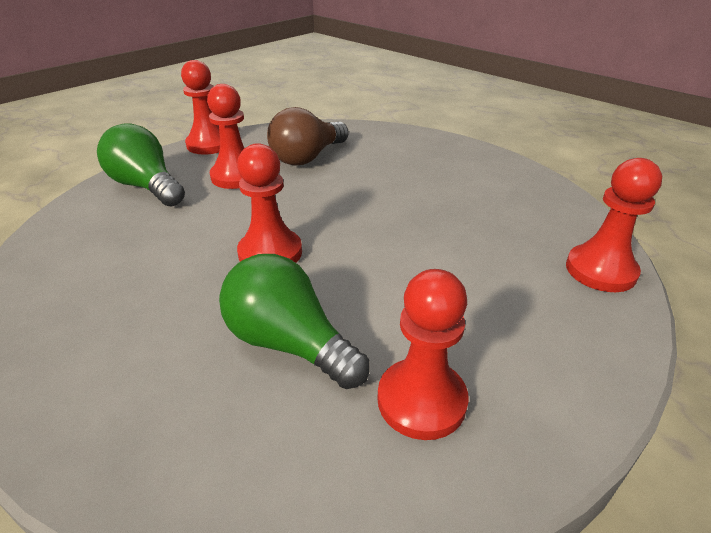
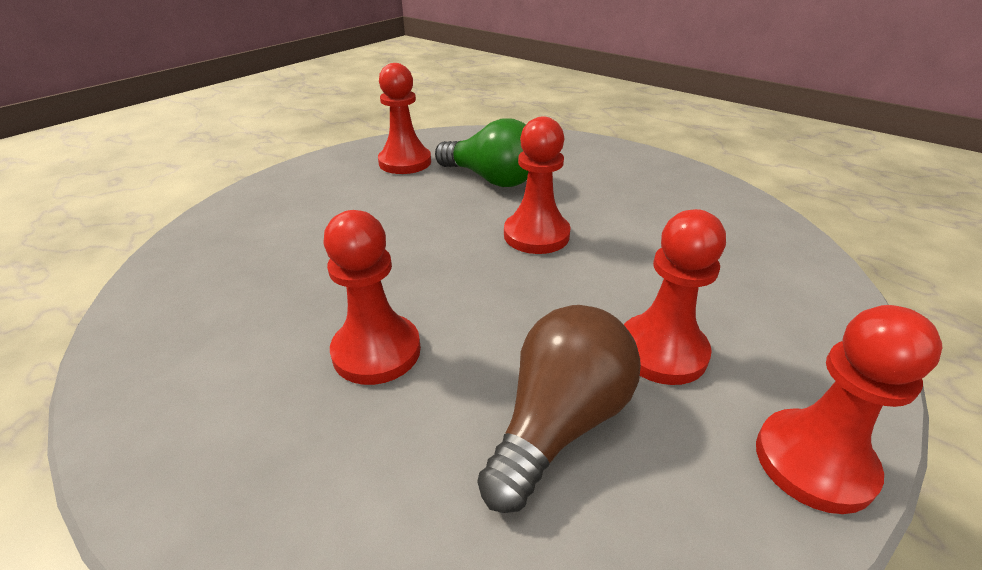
camera: 175 degrees right, 0 degrees up
(147, 187) = (779, 317): green light bulb -> none
(600, 270) = (203, 237): red pawn -> red pawn (376, 351)

